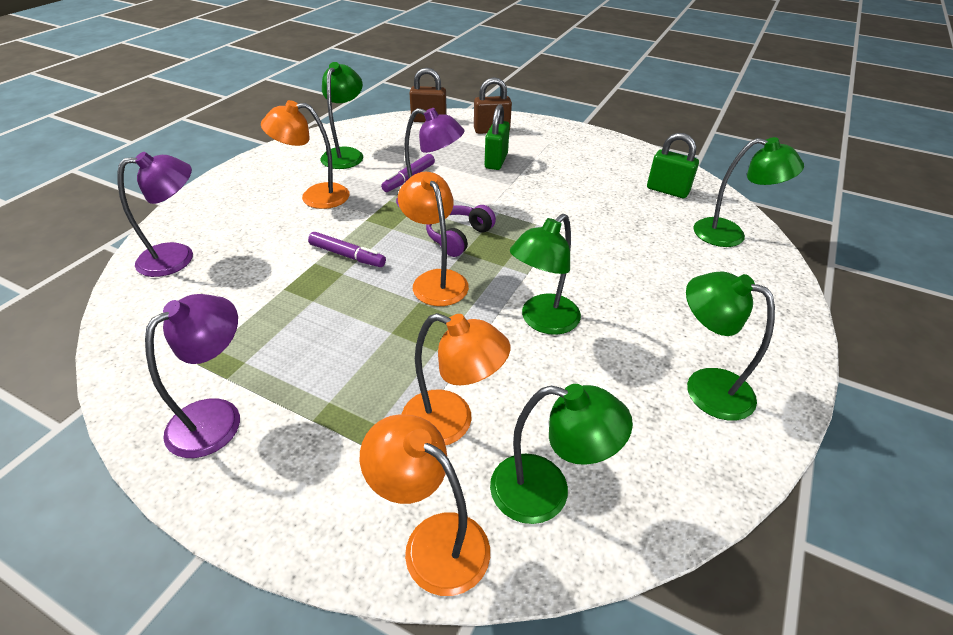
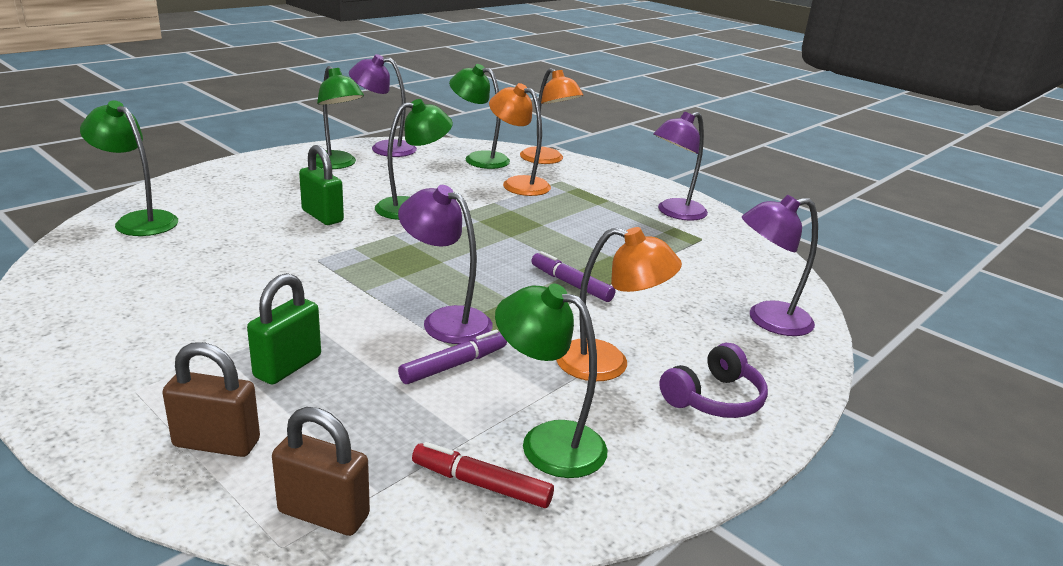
camera: 165 degrees left, 15 degrees down
(346, 154) = (547, 442): green lamp -> green lamp turned 90 degrees clockwise
(372, 136) = (481, 484): none -> red marker
(435, 280) = (486, 247): orange lamp -> none
(458, 237) = (436, 276): purple headphones -> purple headphones (714, 398)
(667, 190) = (111, 271): green padlock -> green padlock (322, 216)
(704, 468) = (384, 148): none -> purple lamp

